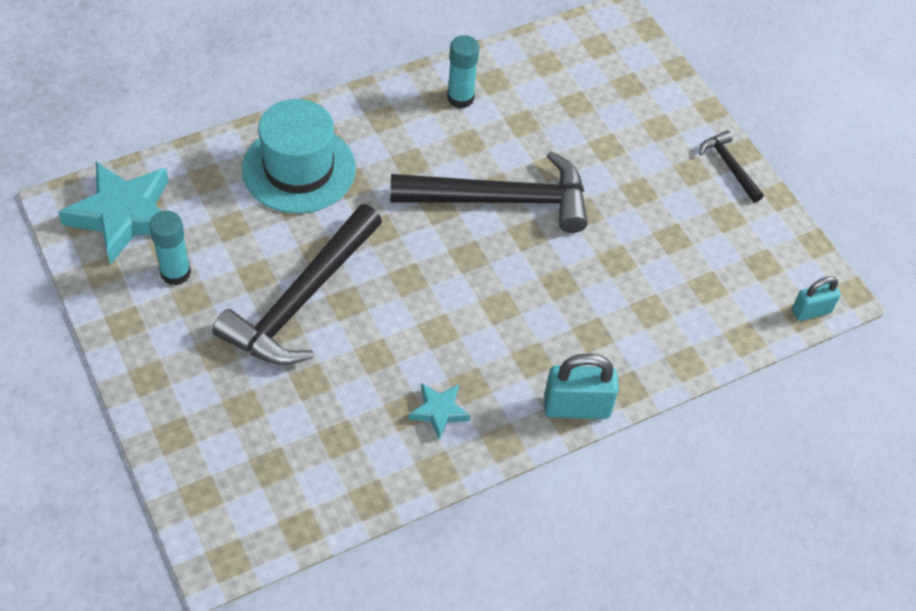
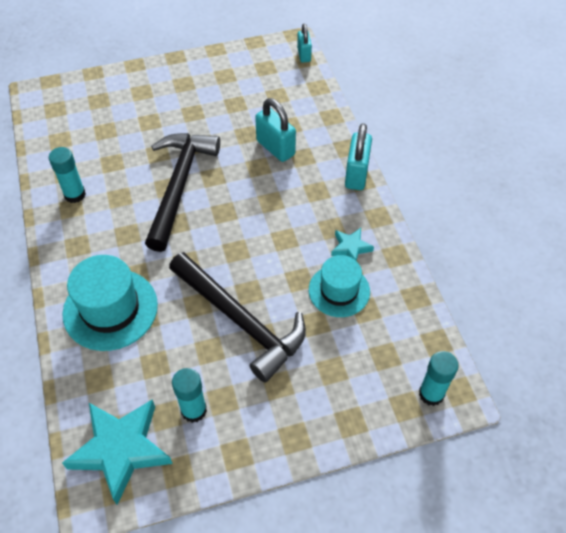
camera: 75 degrees left, 0 degrees up
(220, 525) = (431, 394): none -> turquoise glue stick
(364, 404) = (339, 290): none -> turquoise hat
(600, 299) = (275, 148): none -> turquoise padlock
(729, 166) = (185, 66): black hammer -> none

